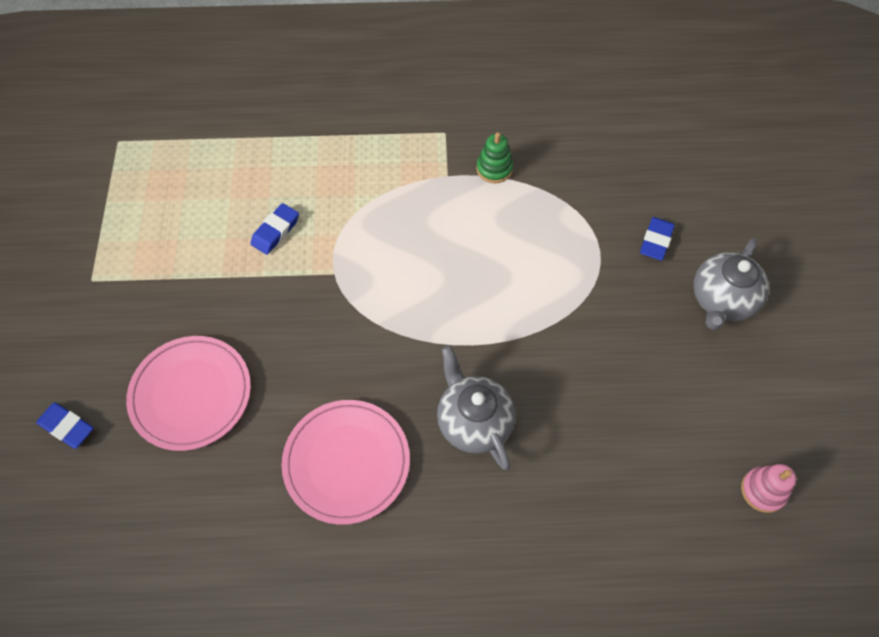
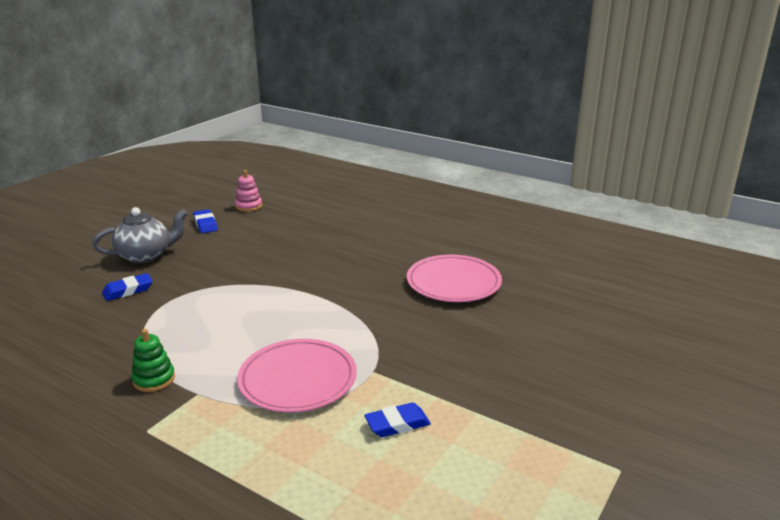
camera: 145 degrees left, 35 degrees down
(67, 427) = (664, 370): blue eraser -> blue eraser (205, 224)
(191, 394) = (547, 349): pink plate -> pink plate (298, 379)
(473, 421) = (358, 269): grey teapot -> none

